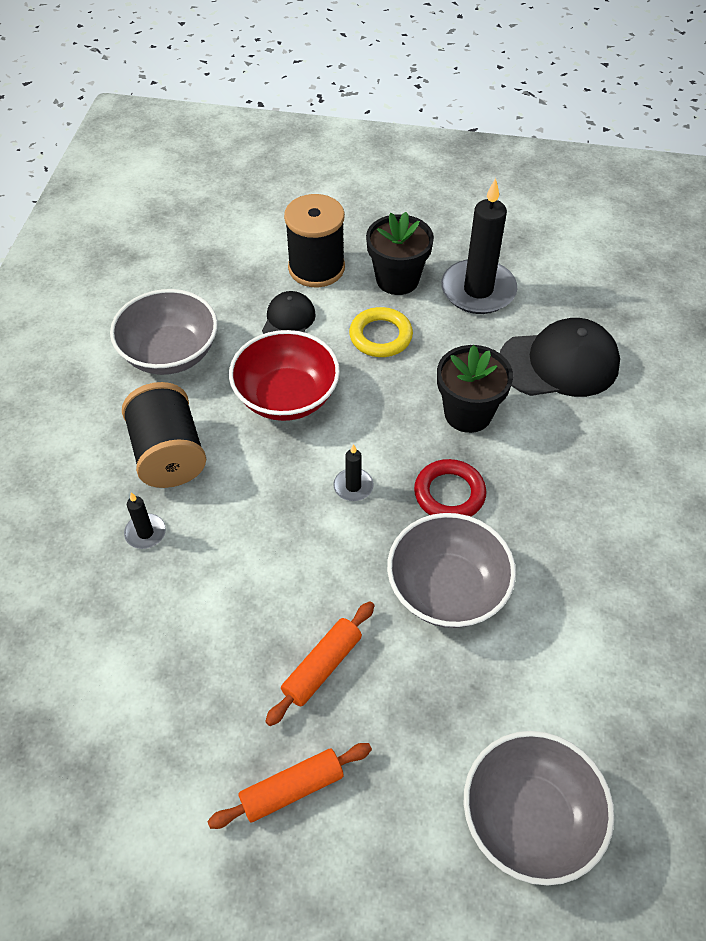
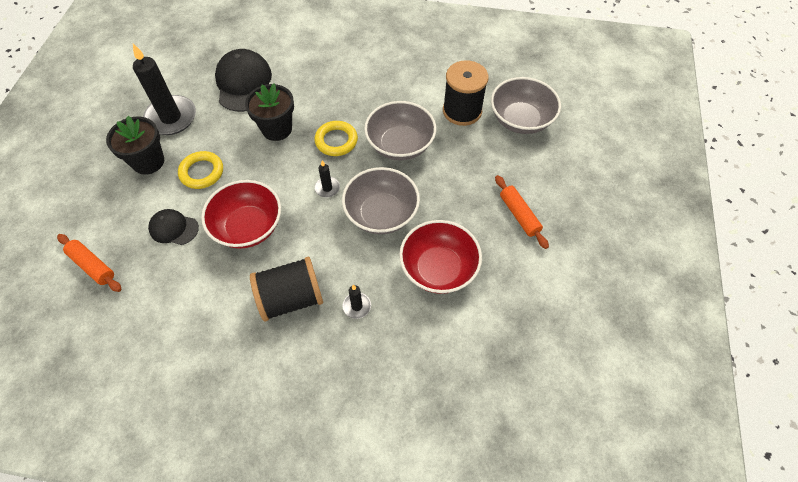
camera: 90 degrees left, 5 degrees up
(170, 353) = (191, 308): grey bowl -> grey bowl (381, 214)
(194, 645) = (438, 269): none -> red bowl
(316, 268) = (121, 211): black spool -> black spool (462, 111)
(322, 667) = (449, 202): orange rolling pin -> orange rolling pin (92, 266)
(449, 494) = (336, 141): red ring -> yellow ring

